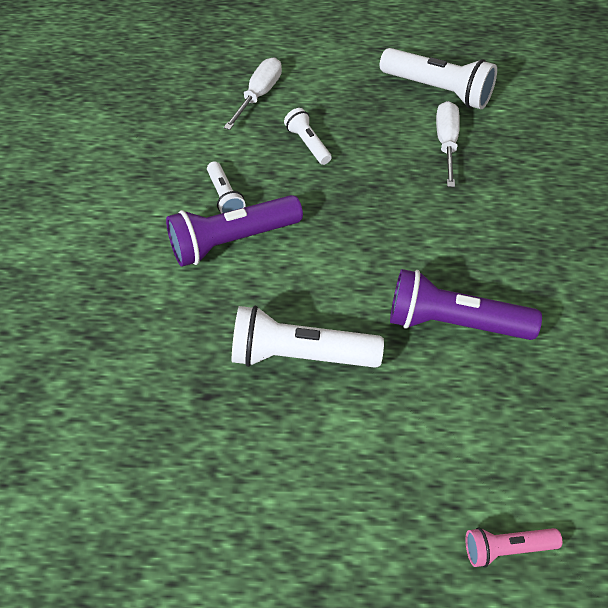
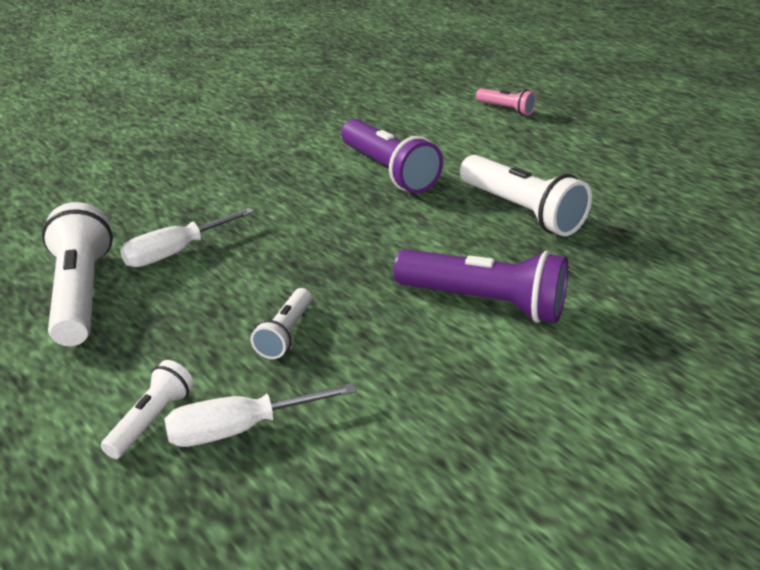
camera: 135 degrees left, 20 degrees down
(225, 196) = (442, 343): white flashlight -> white flashlight (151, 420)

